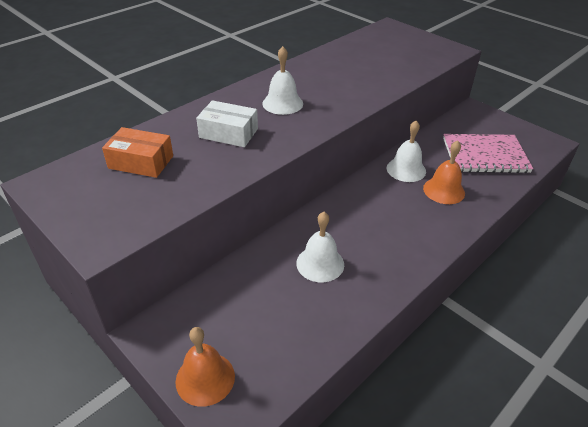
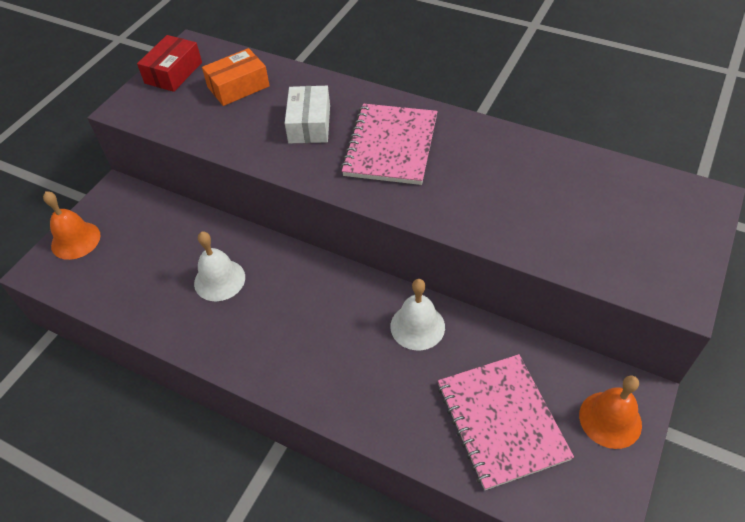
camera: 75 degrees right, 10 degrees up
(73, 201) = (173, 73): none -> red box
(141, 162) = (238, 86): orange box -> orange box turned 60 degrees clockwise
(282, 103) = (391, 146): white bell -> pink notebook
(444, 190) = (389, 376): orange bell -> orange bell (610, 419)

